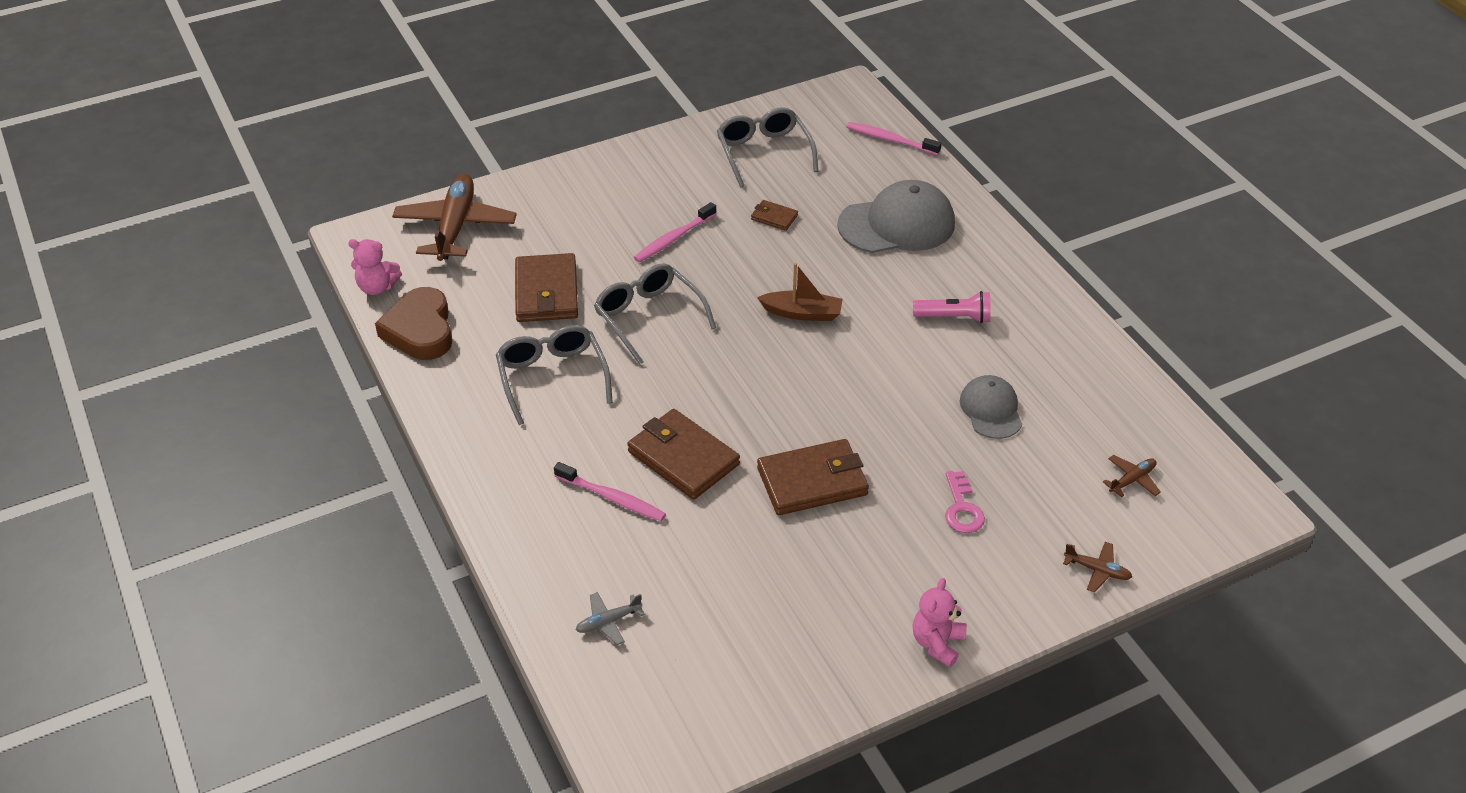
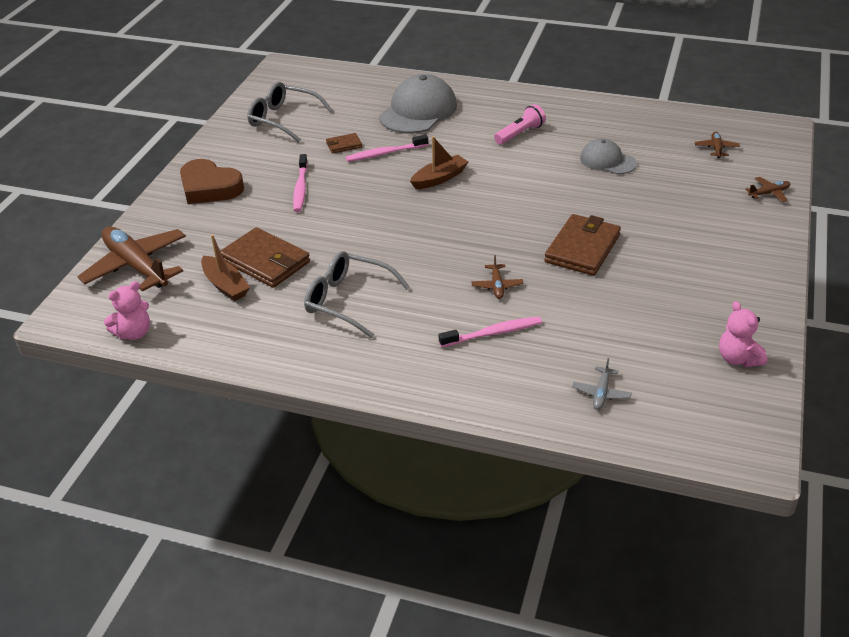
camera: 45 degrees left, 5 degrees down
(420, 330) = (210, 335): brown heart -> brown heart (209, 187)
(489, 292) = (225, 285): none -> brown boat
(648, 317) = (354, 234): grey glasses -> none
(683, 458) = (497, 286): brown wallet -> brown plane
(890, 140) = (347, 77): pink toothbrush -> pink toothbrush (385, 153)
(937, 643) = (764, 273): pink teddy bear -> pink teddy bear (738, 358)
(962, 508) = (670, 210): pink key -> none

